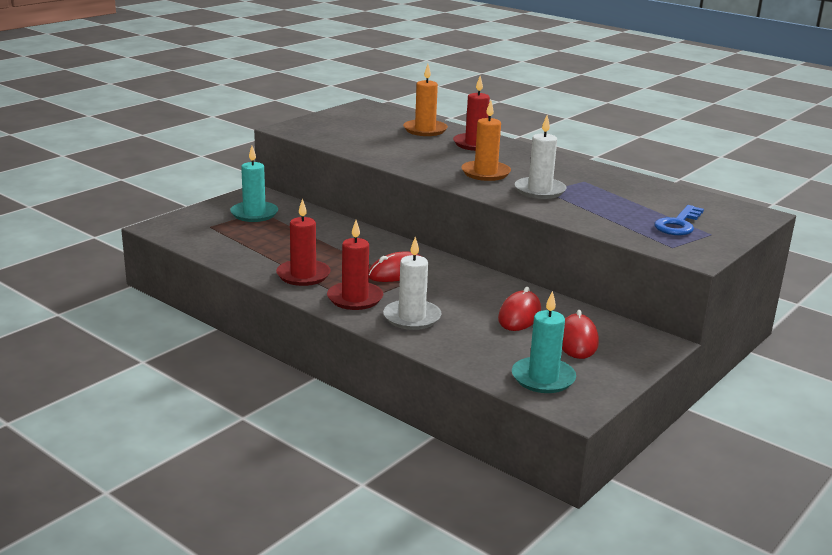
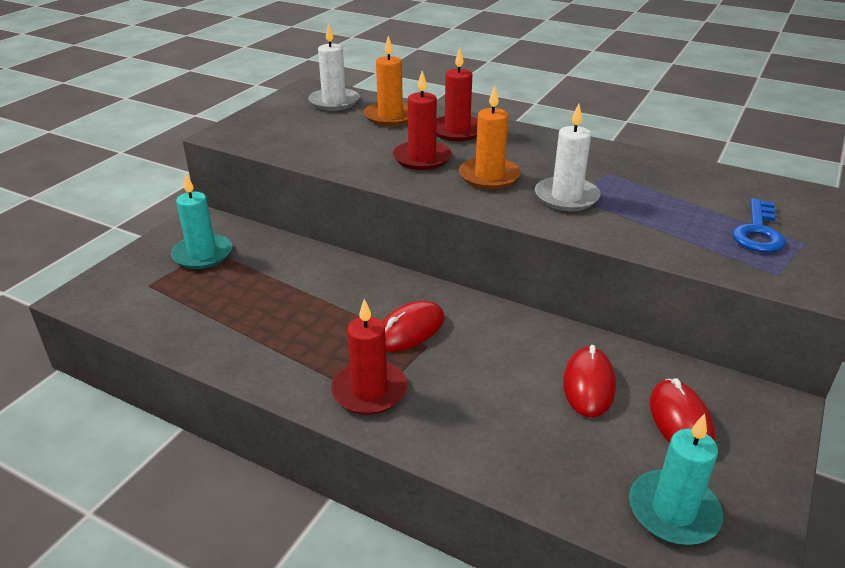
camera: 10 degrees left, 10 degrees up
(303, 275) = (289, 357): red candle -> red candle (422, 158)
(412, 317) = (455, 415): white candle -> white candle (334, 102)

